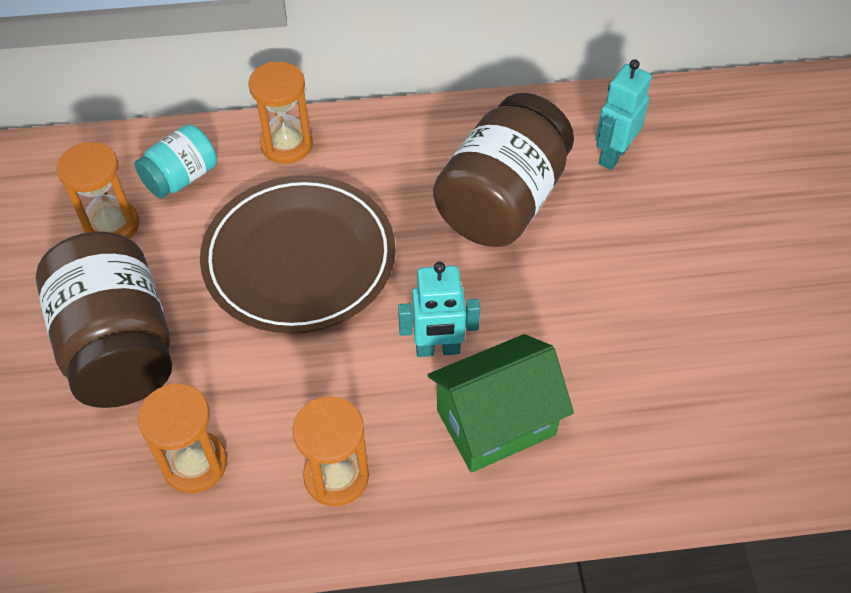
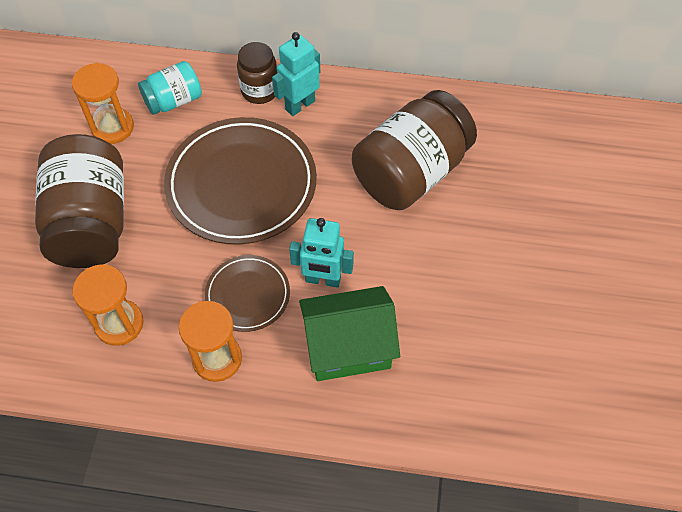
camera: 15 degrees right, 5 degrees up
(286, 145) = (260, 91): orange hourglass -> brown jar
(350, 389) = (248, 295): none -> brown plate
(613, 155) = (512, 154): turquoise robot -> turquoise robot (300, 105)

